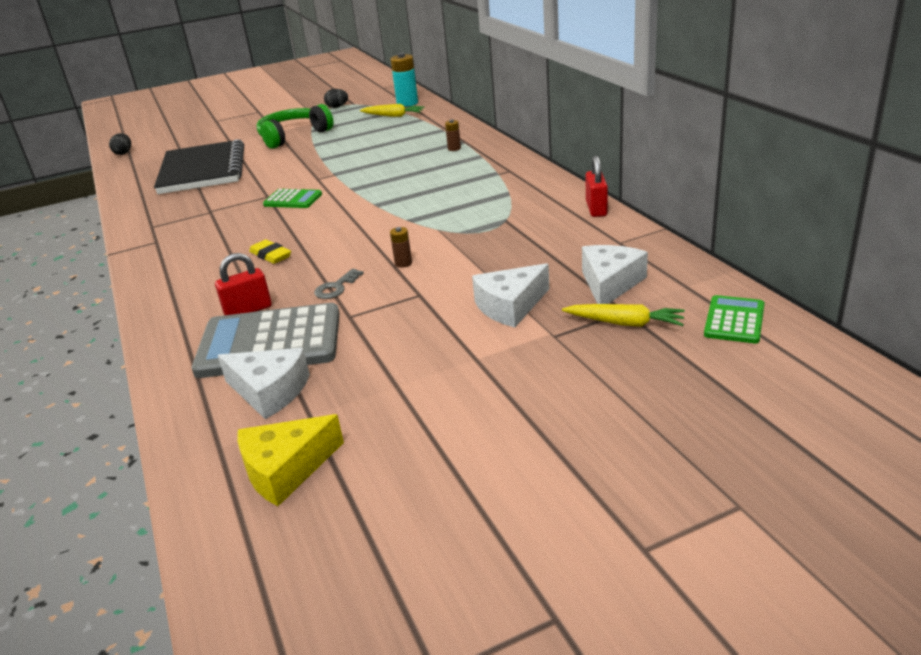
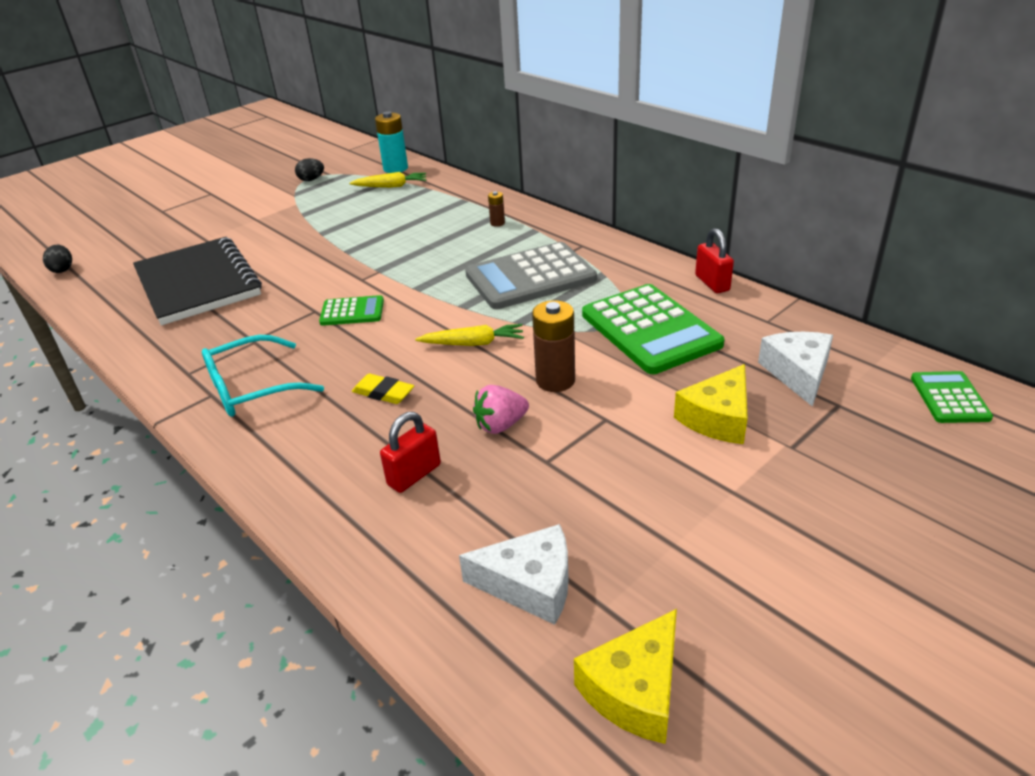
camera: 20 degrees left, 5 degrees up
(185, 241) = (252, 388): none -> turquoise glasses
(270, 342) = (477, 515): grey calculator -> grey calculator (530, 277)
(293, 136) = (284, 224): green headphones -> none
(336, 287) = (500, 425): grey key -> pink strawberry
(403, 263) = (555, 380): brown battery -> brown battery, size x1.96
(510, 306) = (717, 418): white cheese -> yellow cheese
(511, 237) = (650, 330): none -> green calculator
(625, 323) = (850, 419): yellow carrot -> yellow carrot (473, 343)

